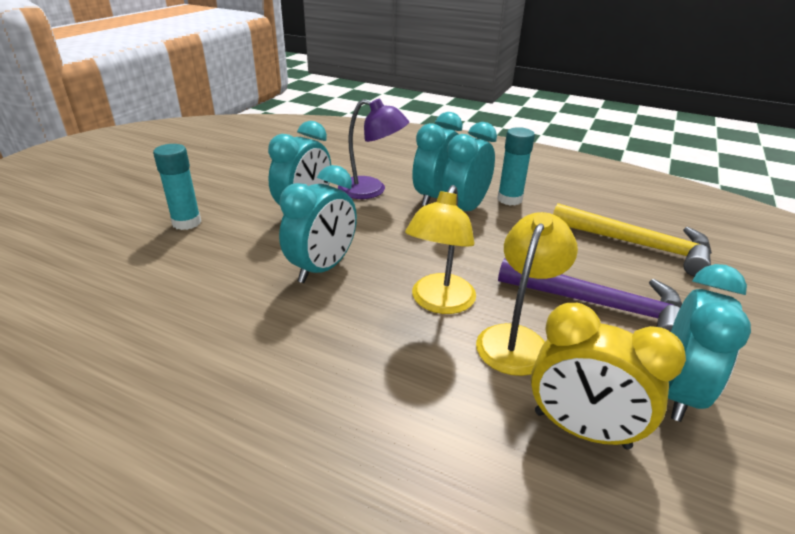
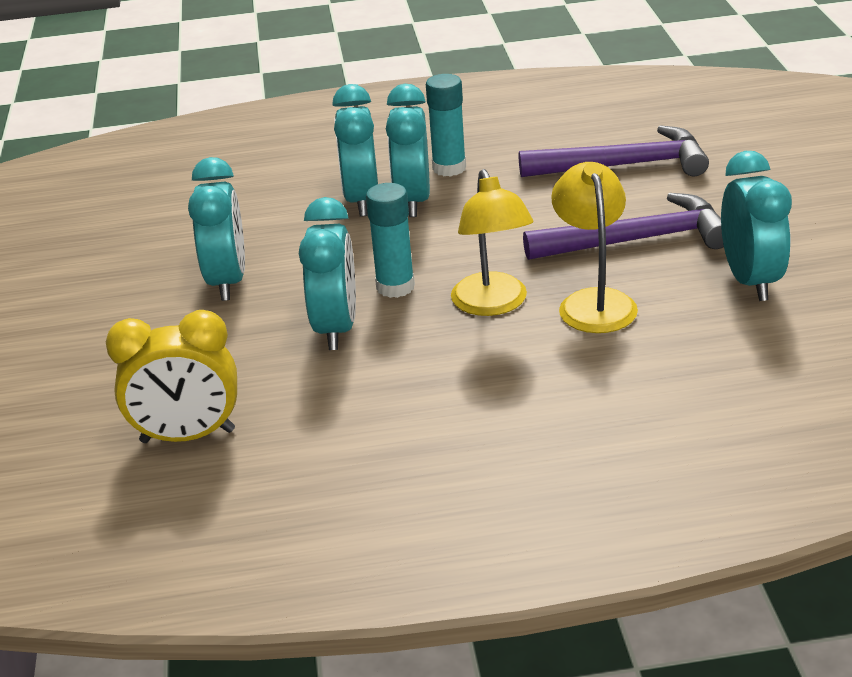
camera: 30 degrees left, 0 degrees up
(186, 222) = (100, 357): turquoise glue stick -> turquoise glue stick (395, 287)
(371, 190) = (276, 224): purple lamp -> none
(581, 429) = (703, 341): yellow clock -> yellow clock (188, 436)
(638, 245) = (624, 166): yellow hammer -> purple hammer

